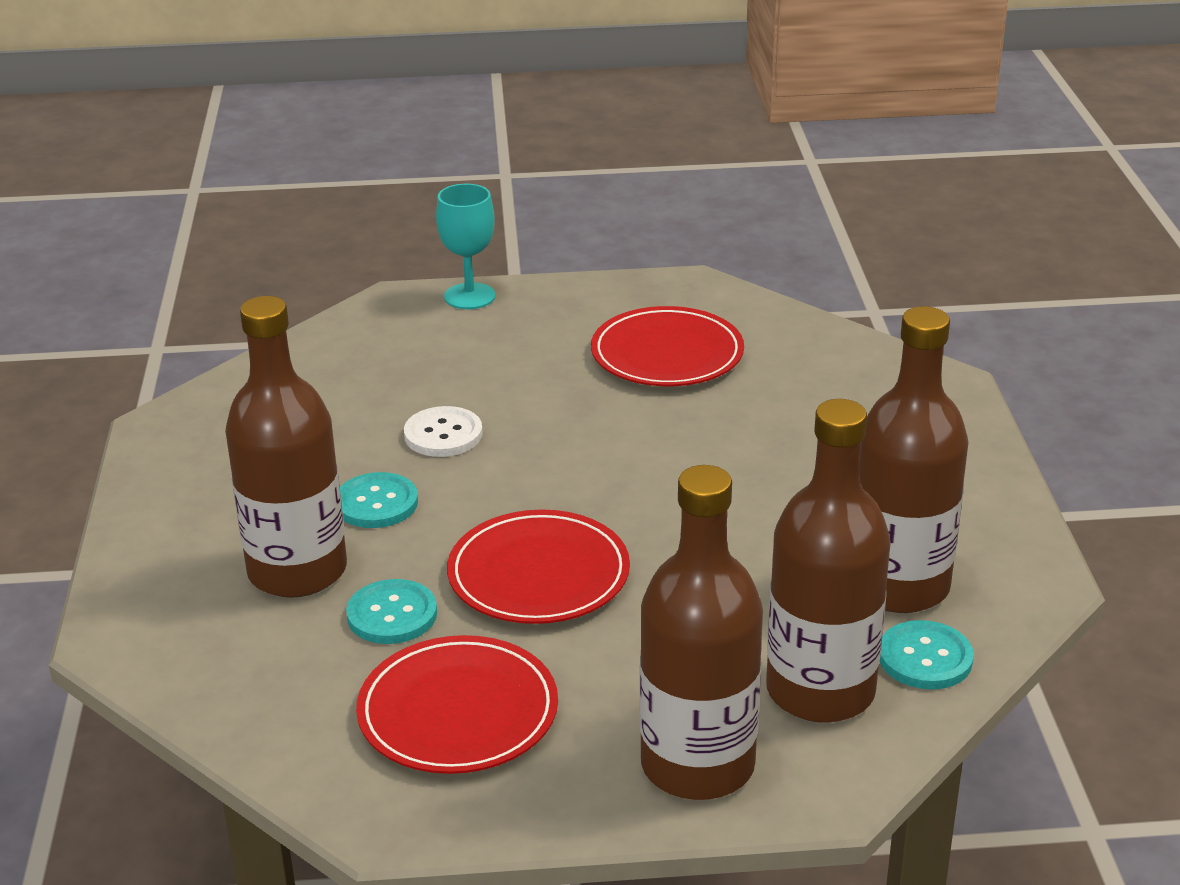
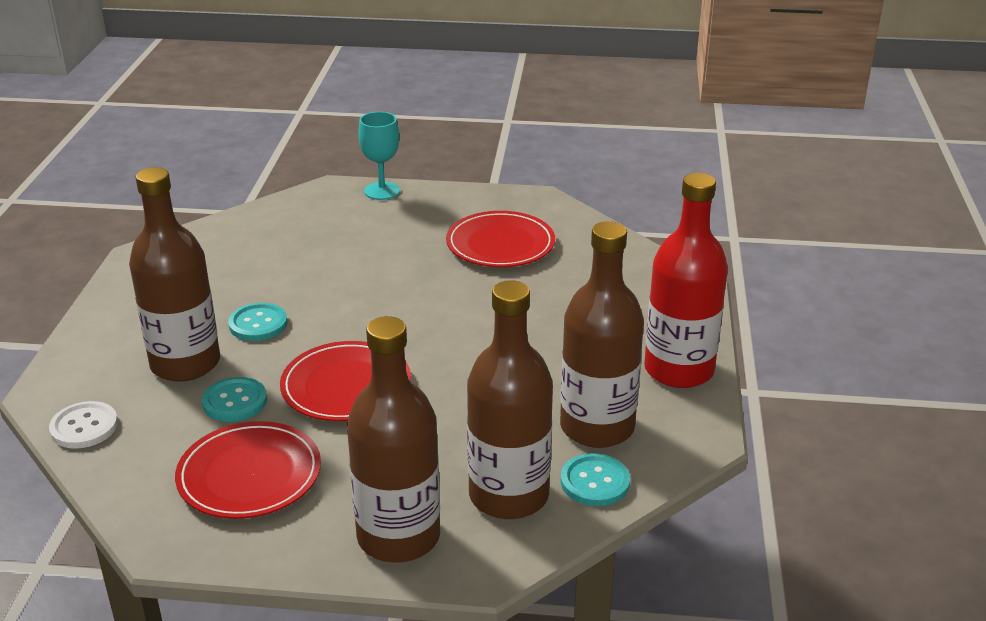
camera: 10 degrees right, 0 degrees up
(443, 434) = (323, 282): white button -> white button (84, 427)
(974, 497) = (679, 370): none -> red bottle

